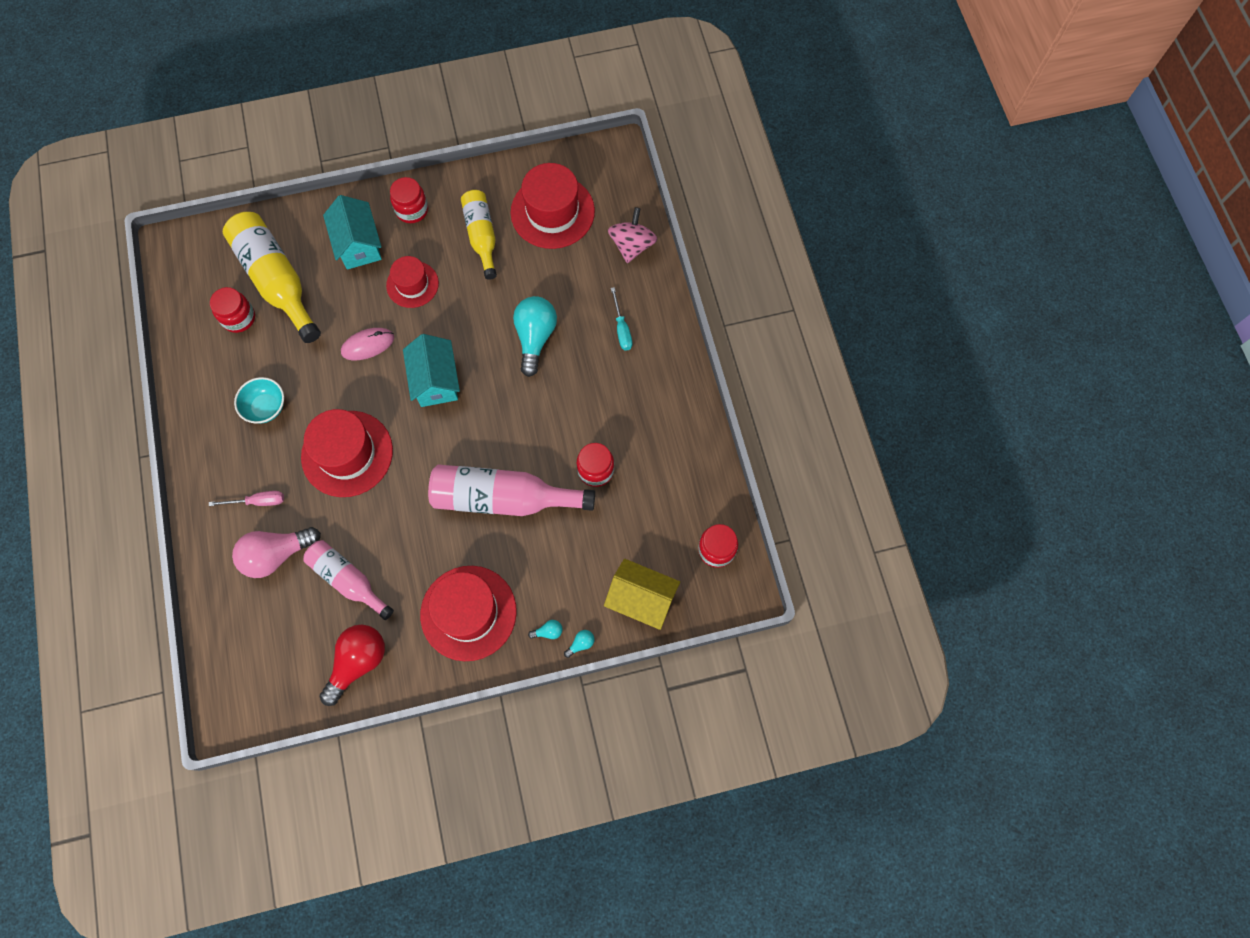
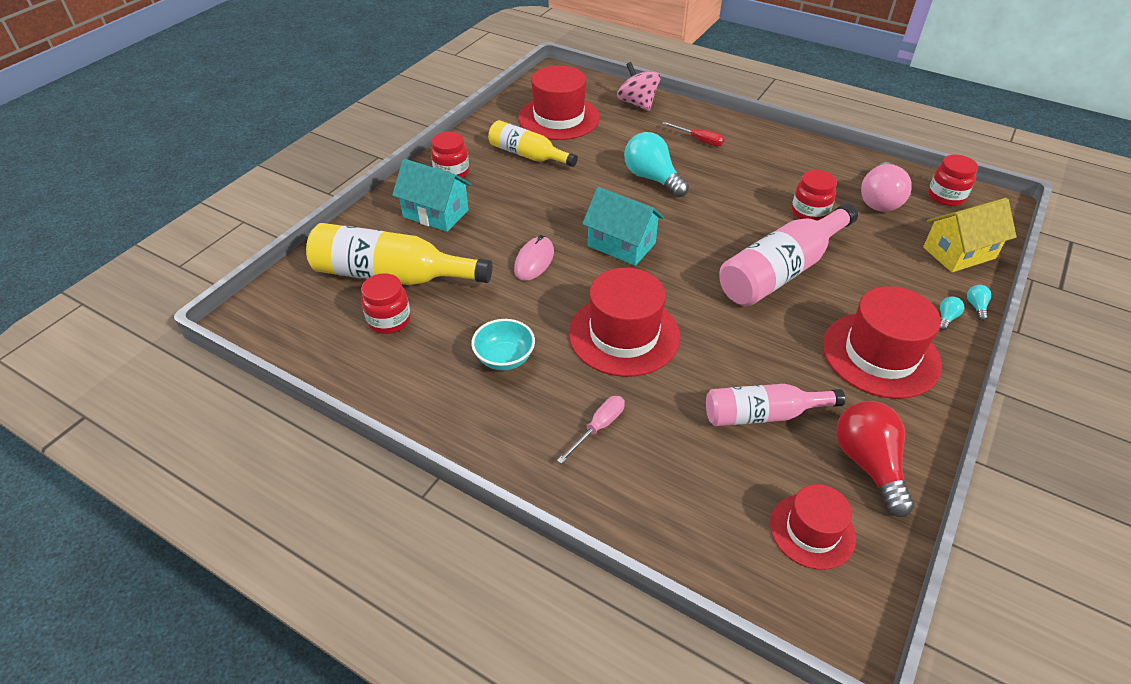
camera: 45 degrees left, 25 degrees down
(276, 555) = (676, 451): pink light bulb -> pink light bulb (879, 200)
(412, 284) = (515, 208): red hat -> red hat (812, 531)
(621, 328) = (699, 140): turquoise screwdriver -> red screwdriver

